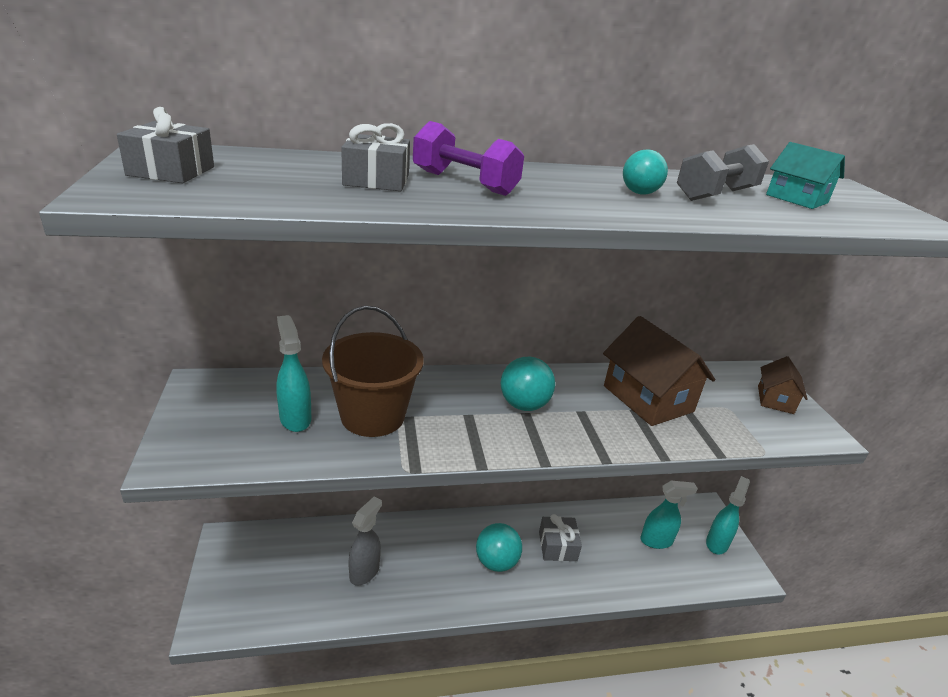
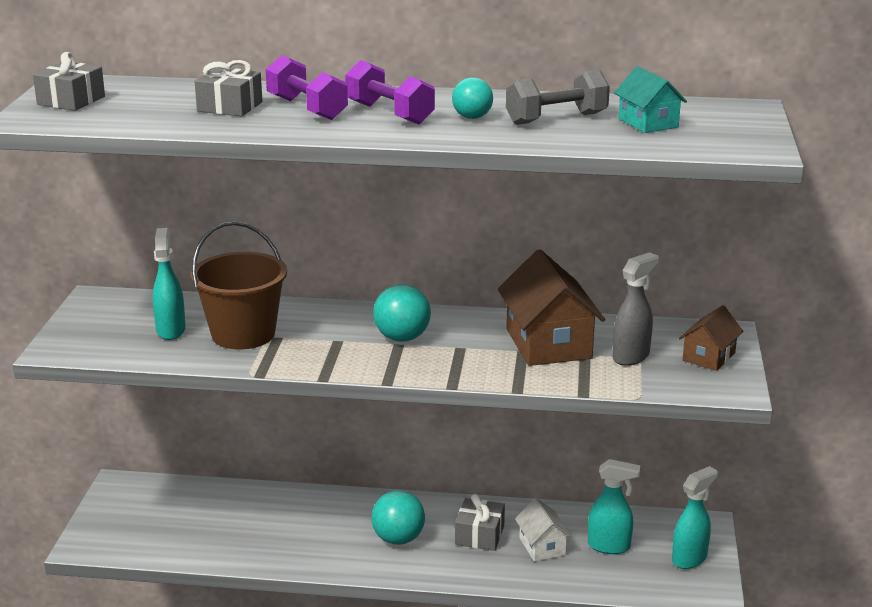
camera: 20 degrees right, 5 degrees down
(365, 571) = (250, 527): grey spray bottle -> grey spray bottle (631, 357)
(555, 189) = (389, 113): none -> purple dumbbell
(609, 550) = (542, 546): none -> white house

